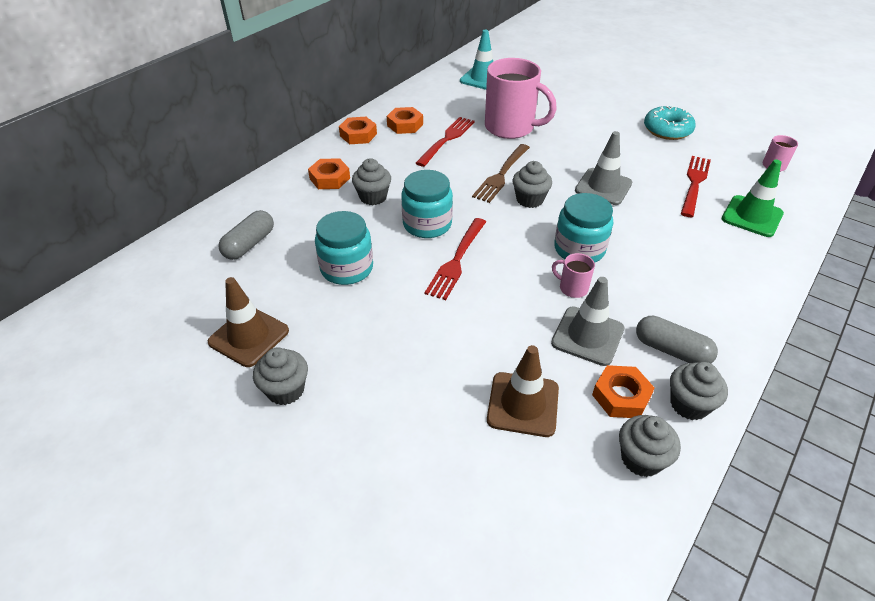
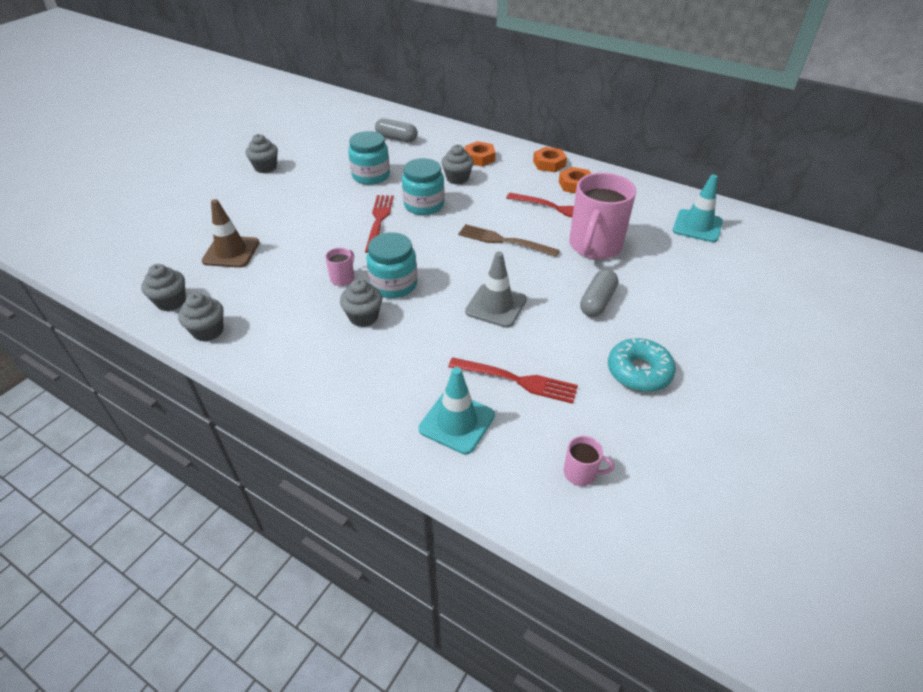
camera: 85 degrees right, 0 degrees up
(249, 336) = (310, 151): brown traffic cone -> none
(457, 260) = (379, 220): red fork -> red fork turned 75 degrees clockwise
(529, 199) = (466, 257): grey cupcake -> grey cupcake (363, 317)
(587, 336) = (288, 284): grey traffic cone -> none
(621, 396) = (225, 296): orange nut -> none
(671, 350) = (264, 328): grey capsule -> grey capsule (597, 302)
(752, 216) = (457, 422): green traffic cone -> turquoise traffic cone

